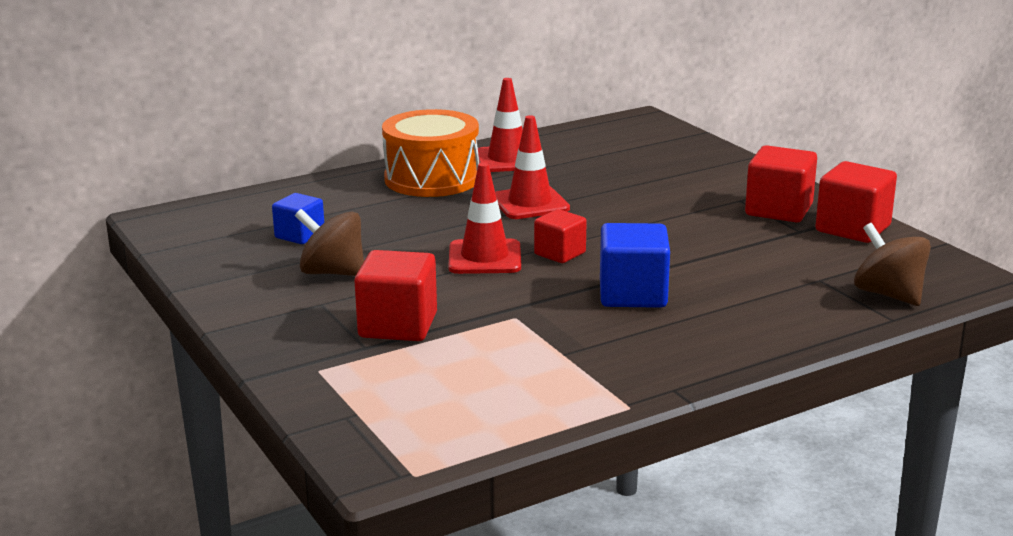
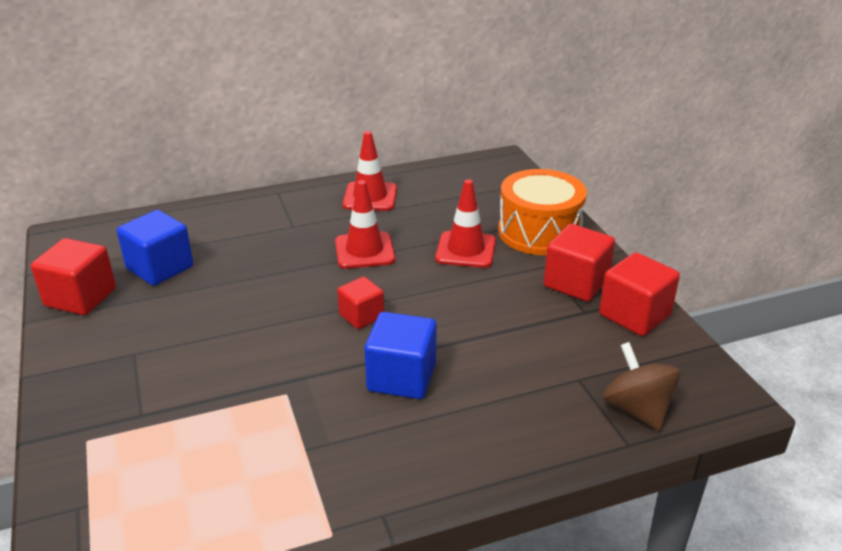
camera: 10 degrees right, 10 degrees up
(300, 235) = (160, 268): blue cube -> blue cube, size x1.58
(332, 272) = (162, 316): brown spinning top -> none
(398, 325) = (181, 391): red cube -> red cube (80, 297)
(432, 179) = (298, 212): orange drum -> orange drum (539, 232)
(484, 258) = (296, 313): red traffic cone -> red traffic cone (465, 250)

